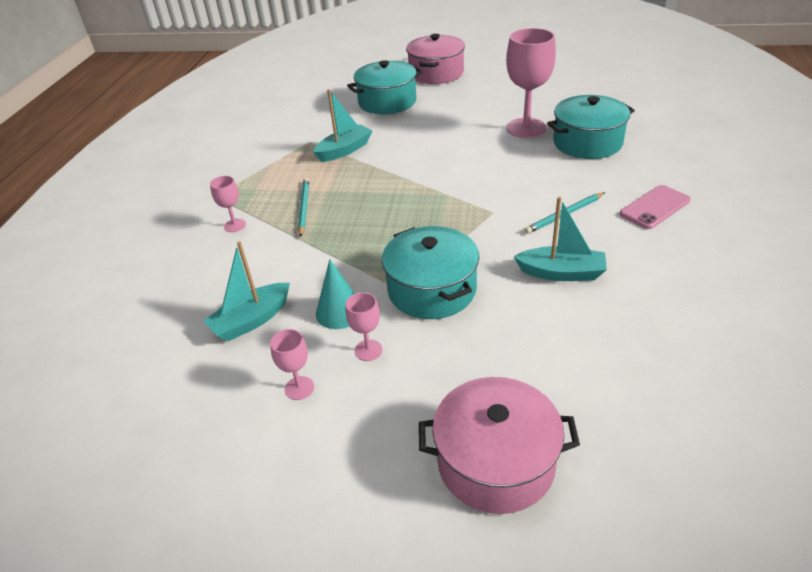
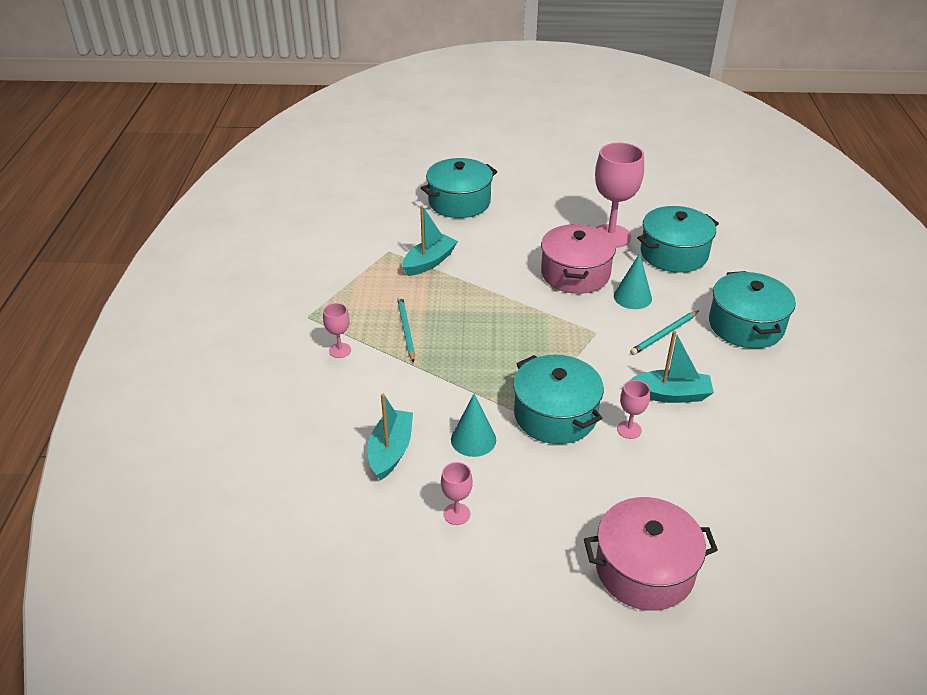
camera: 10 degrees left, 0 degrees up
(251, 320) = (390, 451): turquoise boat -> turquoise boat turned 150 degrees clockwise
(368, 350) = (510, 476): pink goblet -> pink goblet (629, 429)
(436, 73) = (503, 166): pink pot -> pink pot (575, 274)
(537, 180) = (632, 297): none -> turquoise cone
(654, 207) = (746, 325): pink phone -> turquoise pot

